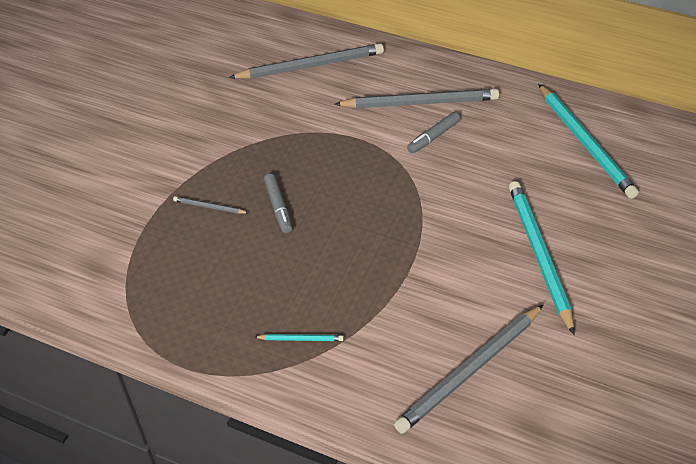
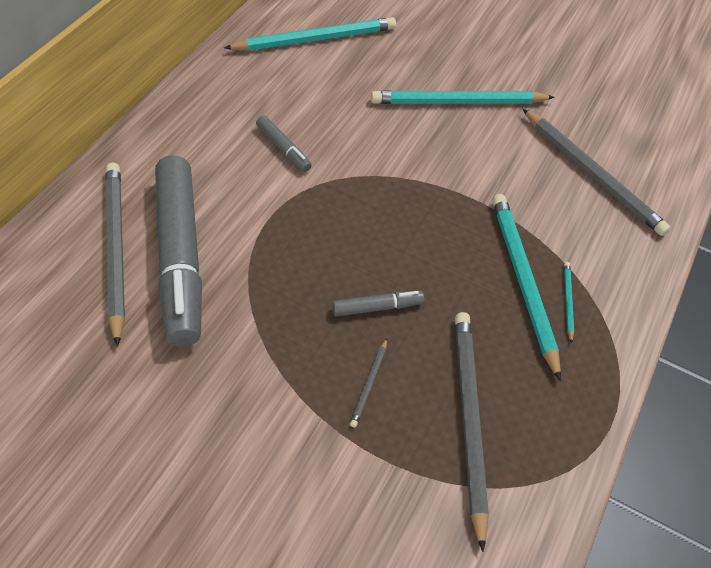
camera: 90 degrees left, 5 degrees up
(308, 96) = (180, 257): none -> grey marker
(318, 304) = (522, 281): none -> turquoise pencil
(420, 102) = (222, 150): grey pencil -> grey pencil (468, 420)

